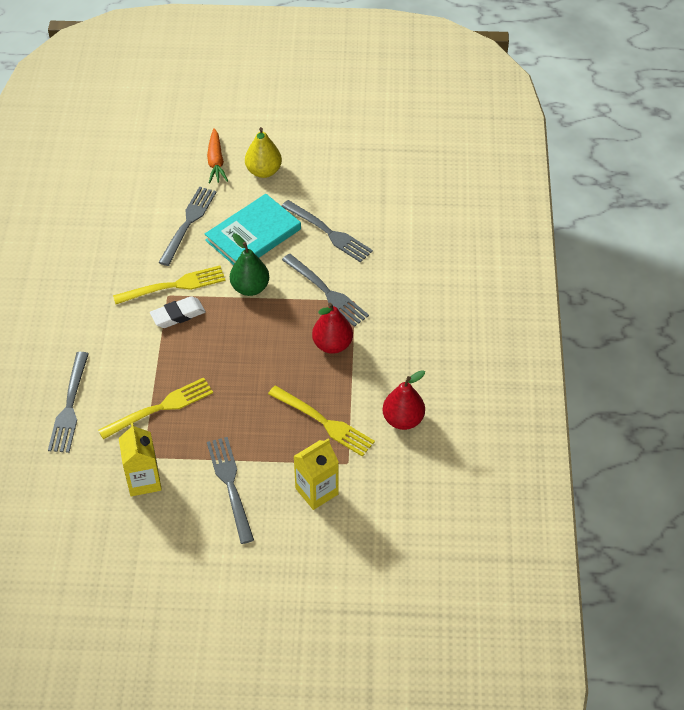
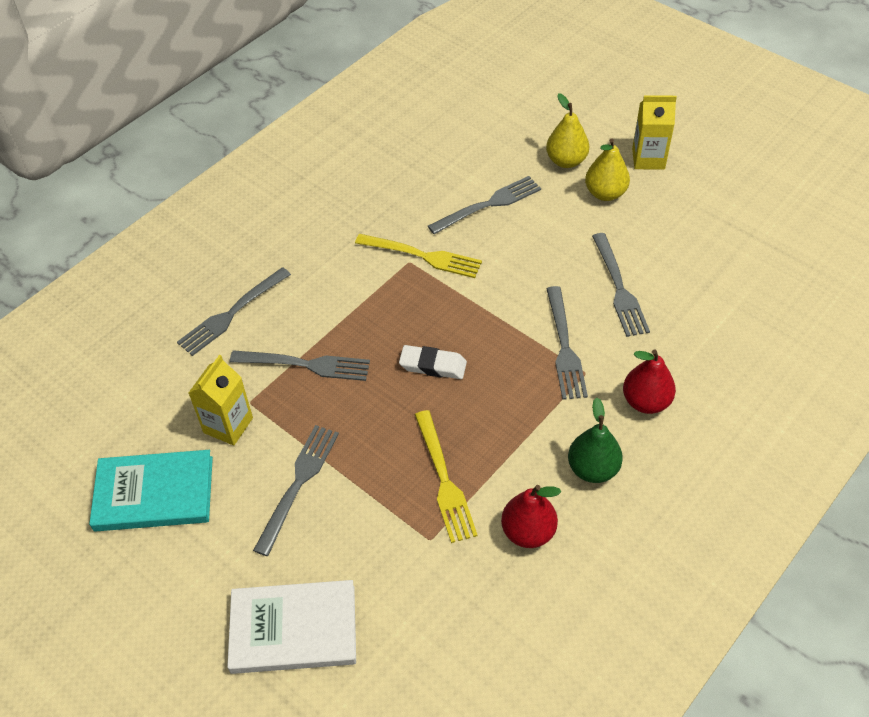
camera: 40 degrees right, 0 degrees up
(160, 408) = (305, 365): yellow fork -> grey fork
(178, 315) = (401, 286): white eraser -> white eraser (433, 365)
(216, 161) = (566, 161): orange carrot -> yellow pear
(250, 288) = (492, 299): green pear -> green pear (592, 469)
(253, 235) = (540, 249): turquoise book -> turquoise book (154, 493)
(311, 570) = (293, 629): none -> white book
(316, 491) = (373, 548): yellow carton -> yellow carton (648, 159)
(332, 344) = (523, 404): red pear -> red pear (646, 401)

